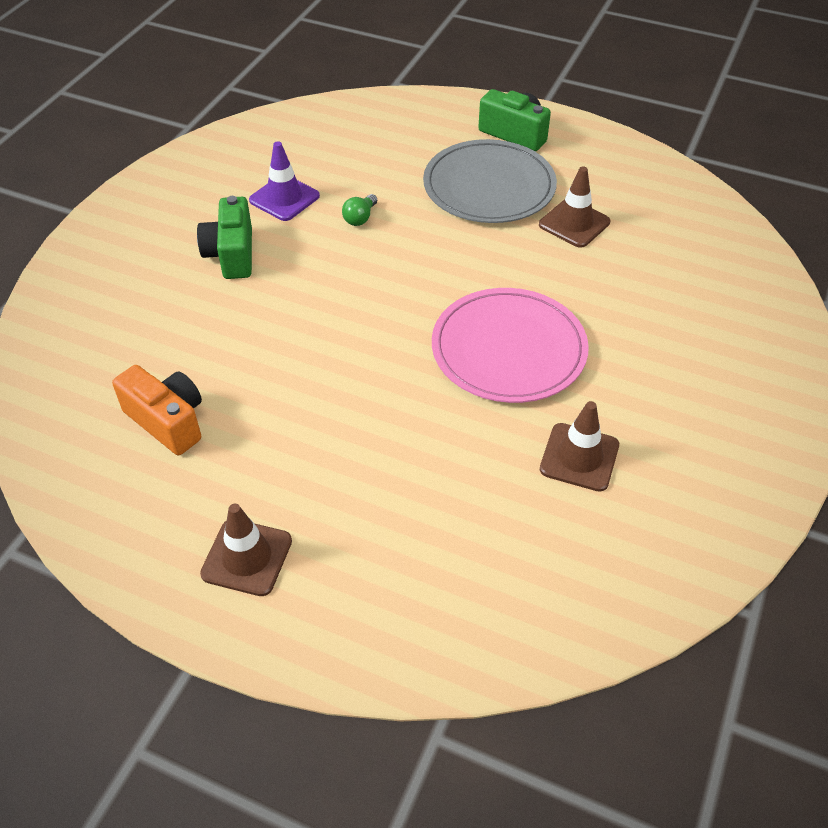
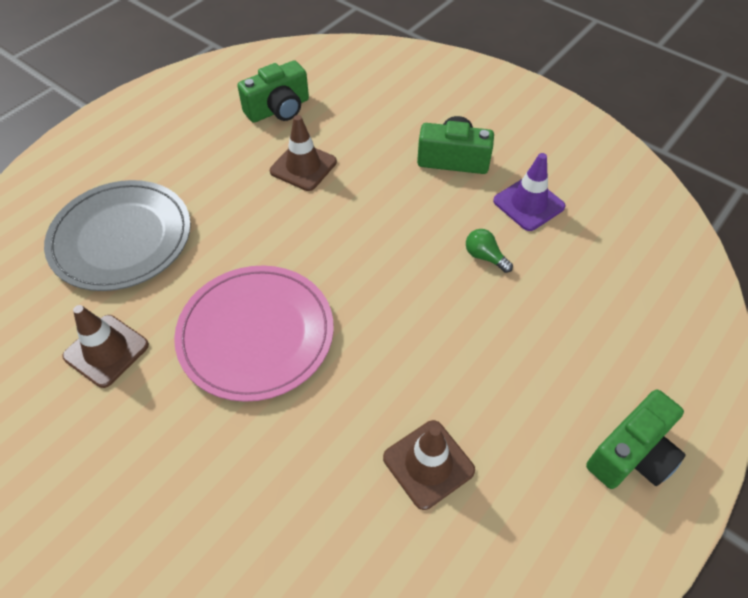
camera: 105 degrees right, 5 degrees up
(168, 421) = (278, 109): orange camera -> green camera
(247, 557) = (142, 135): brown traffic cone -> brown traffic cone (303, 166)
(489, 186) = (519, 390): grey plate -> grey plate (121, 238)

